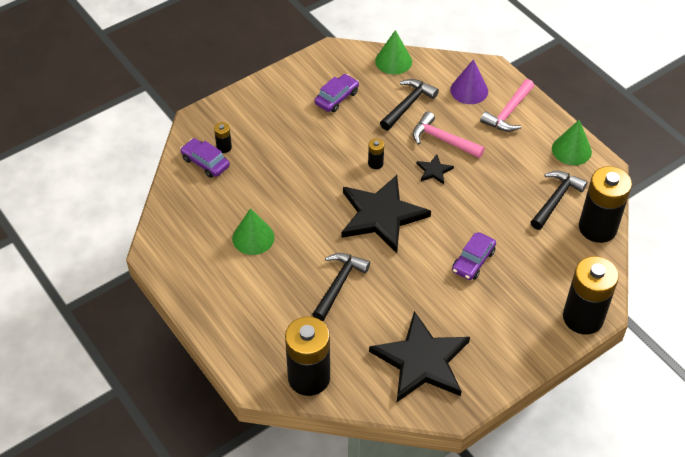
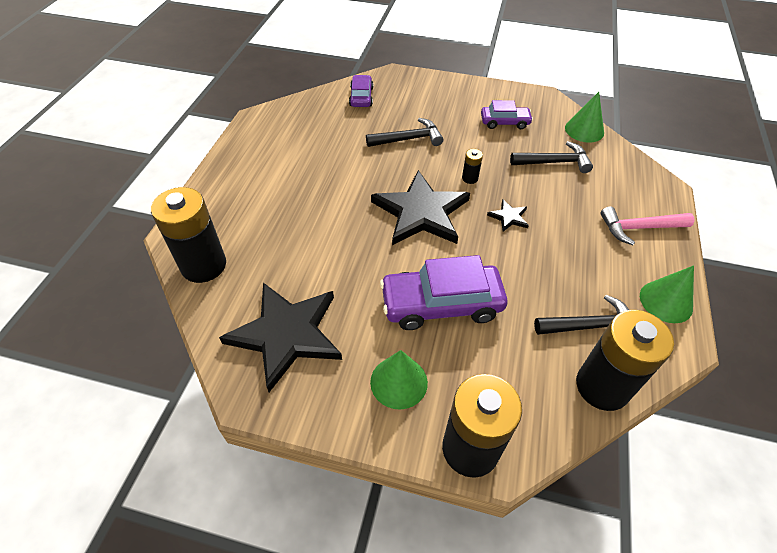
camera: 50 degrees right, 0 degrees up
(224, 147) = (385, 97): black battery -> none
(253, 238) = (318, 155): green cone -> green cone (399, 382)
(339, 284) = (321, 228): black hammer -> black hammer (409, 139)
(442, 140) = (548, 203): pink hammer -> none
(469, 90) = (623, 188): purple cone -> none
(473, 261) = (441, 304): purple car -> purple car, size x1.79

